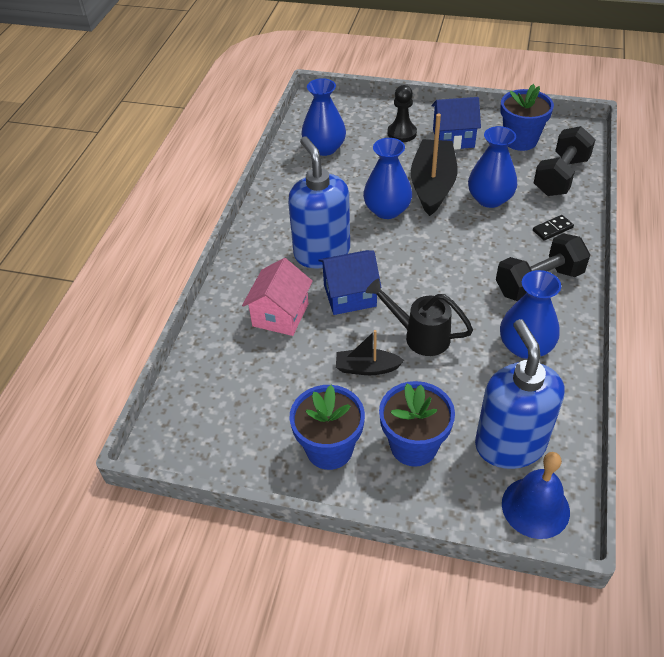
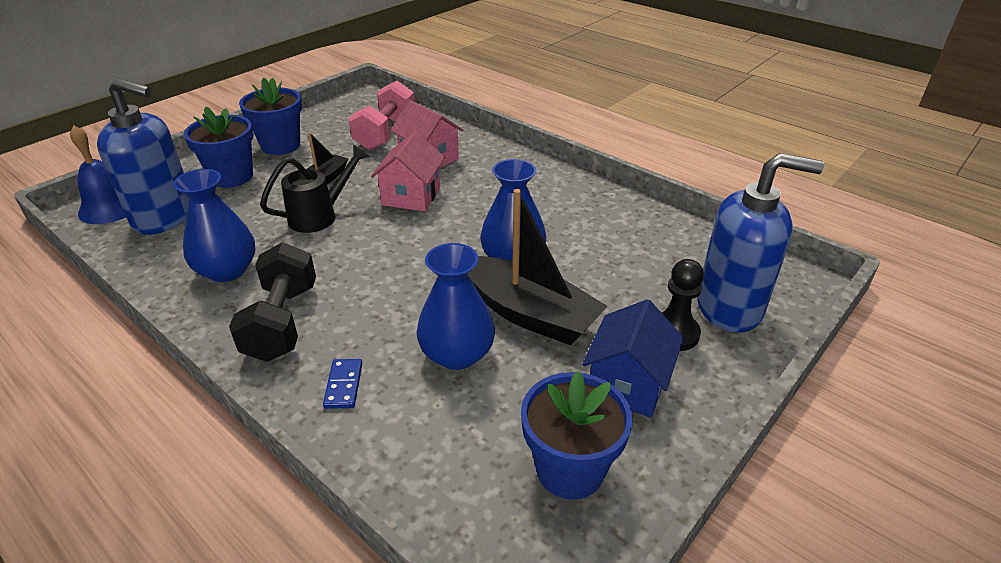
camera: 115 degrees right, 10 degrees down
(249, 373) = (385, 133): none -> pink dumbbell
(322, 252) = (484, 198): blue soap dispenser -> blue soap dispenser (729, 307)
(324, 148) = (676, 253): blue vase -> none
(350, 295) = (411, 196): blue house -> pink house
(552, 229) = (343, 385): black domino -> blue domino
(561, 176) = (436, 467): black dumbbell -> none

